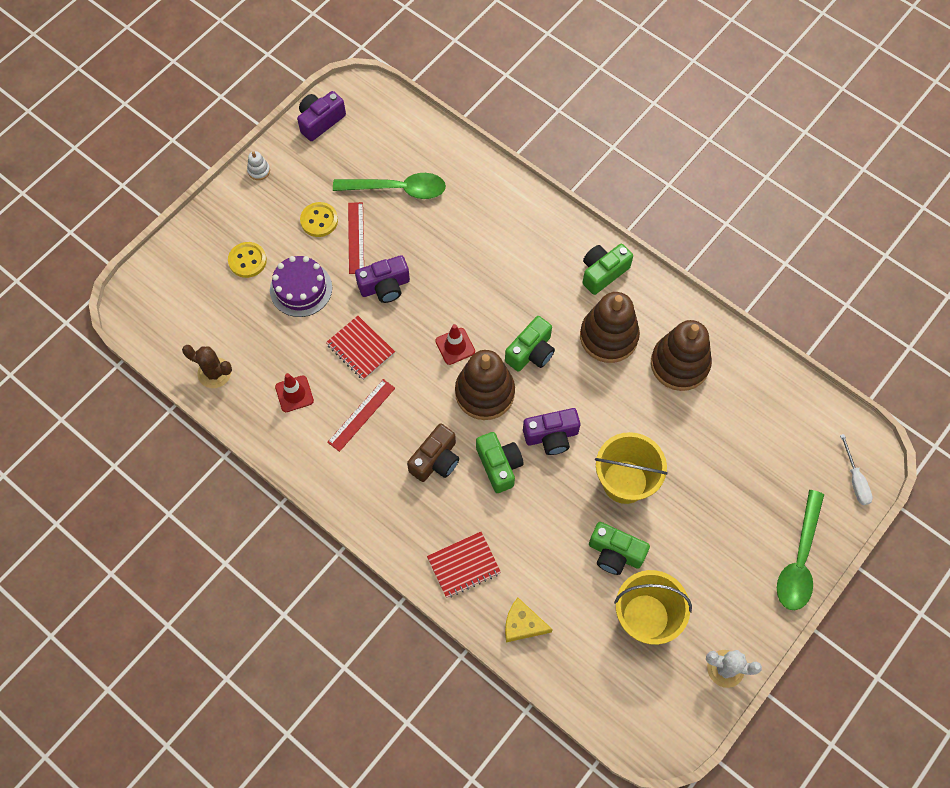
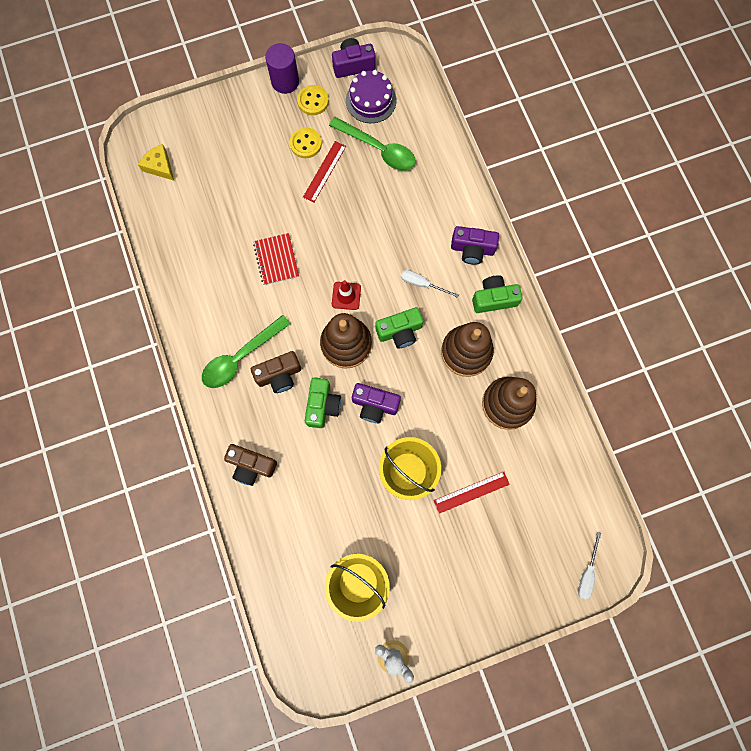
camera: 30 degrees right, 10 degrees up
(214, 373) = (163, 221): brown cactus -> none
(247, 260) = (236, 148): yellow button -> yellow button (313, 101)
(259, 171) = (285, 81): white stacking toy -> purple cylinder
(294, 394) = (209, 268): red traffic cone -> none
(301, 289) = (261, 190): purple cake -> purple cake (371, 100)
(361, 415) = (247, 310): red ruler -> red ruler (471, 492)
(385, 286) = (323, 221): purple camera -> purple camera (472, 249)
(464, 565) = (251, 465): red notebook -> brown camera
(522, 624) = (266, 534): yellow cheese -> yellow cheese (160, 166)
(524, 295) = (422, 284): none -> white screwdriver
(615, 553) = (366, 521): green camera -> none
(799, 560) = (502, 609): green spoon -> green spoon (240, 357)

